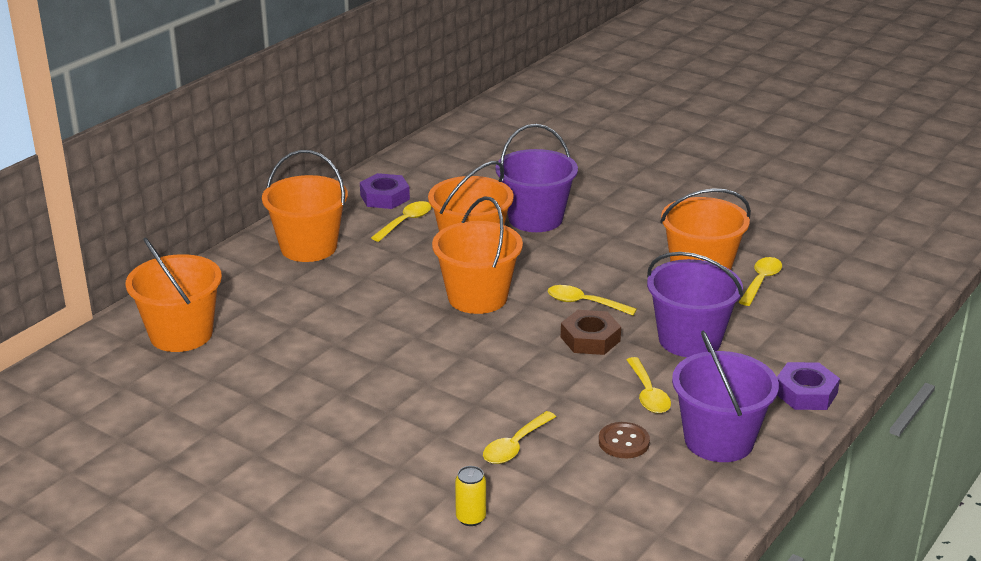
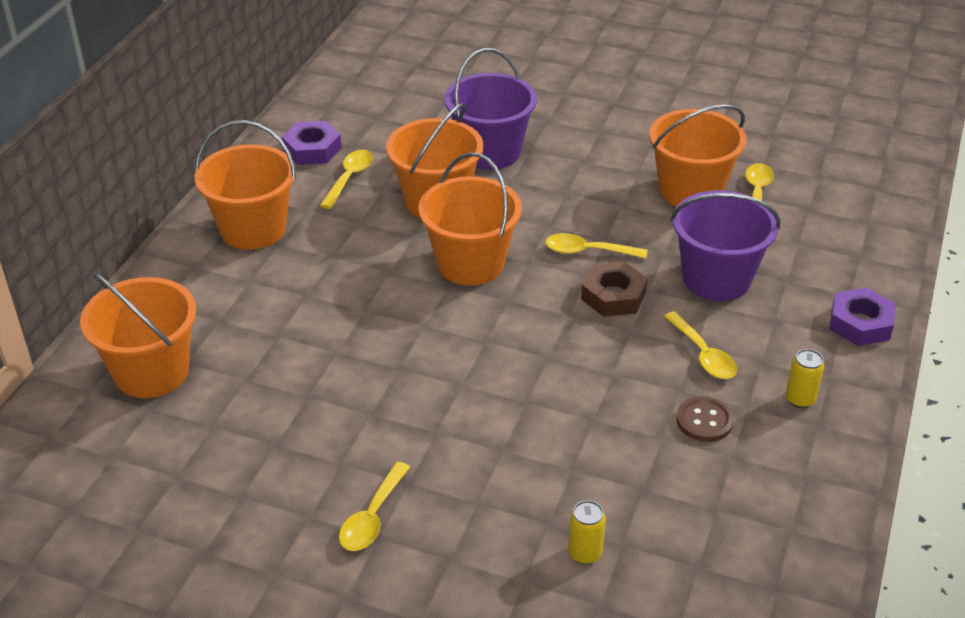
camera: 15 degrees left, 10 degrees up
(515, 446) = (592, 449): yellow spoon -> yellow spoon (372, 517)
(719, 440) = (800, 399): purple bucket -> yellow can

